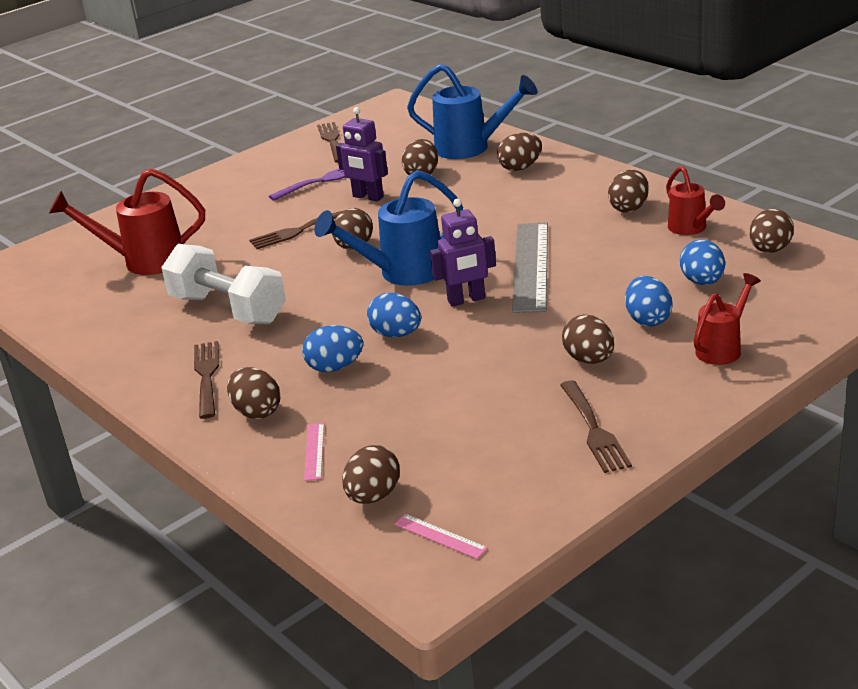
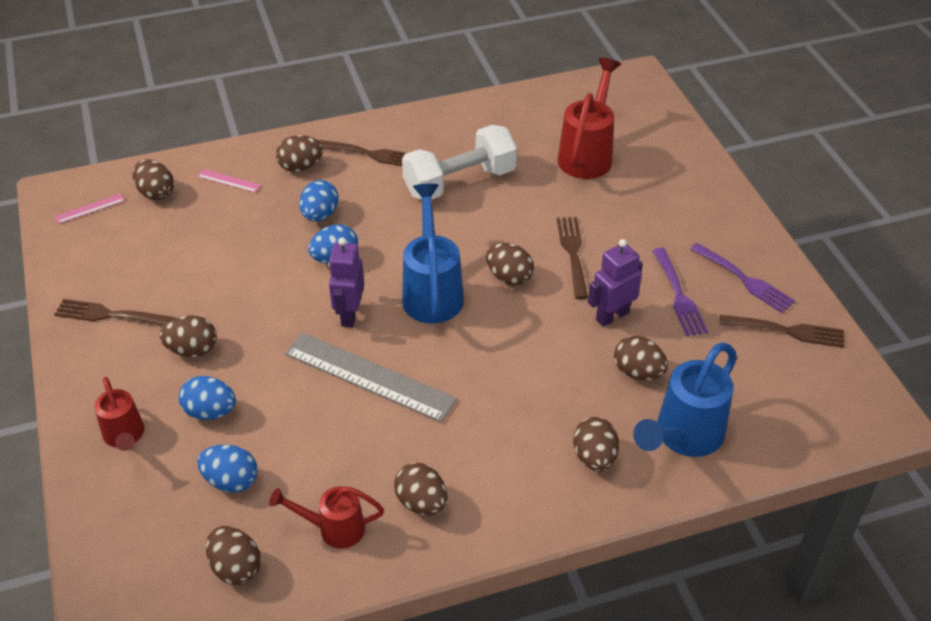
camera: 110 degrees right, 15 degrees up
(284, 164) = (744, 280): none -> purple fork

